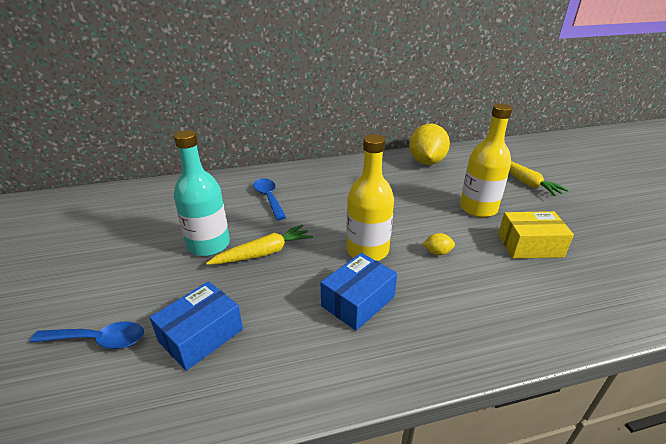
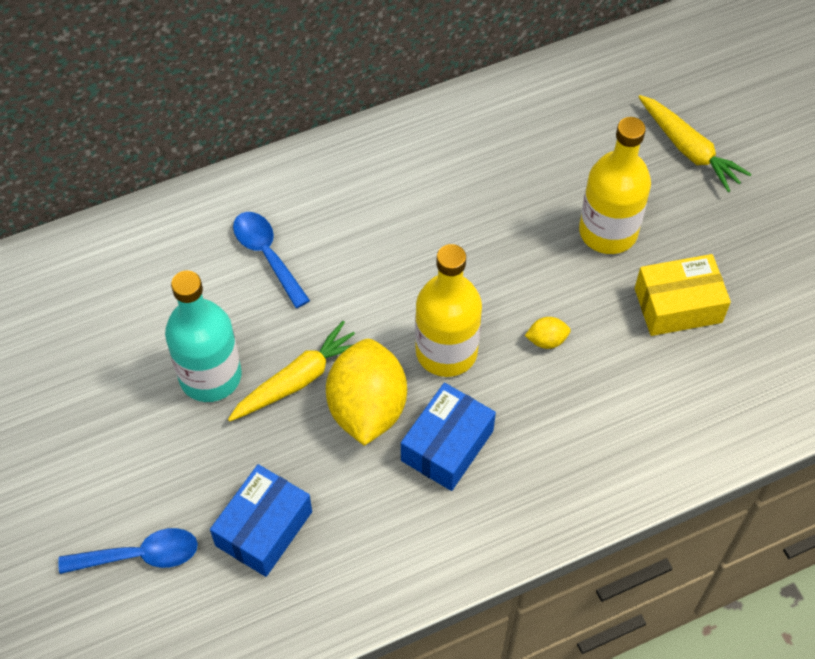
camera: 10 degrees left, 25 degrees up
(426, 162) = (521, 112): yellow lemon -> yellow lemon (367, 408)

